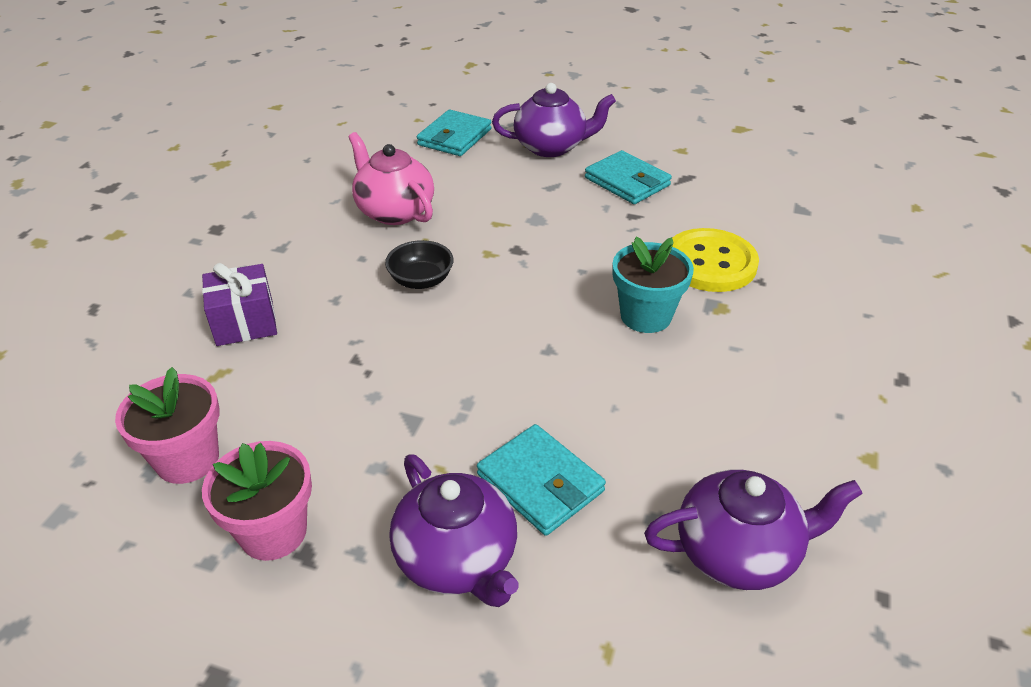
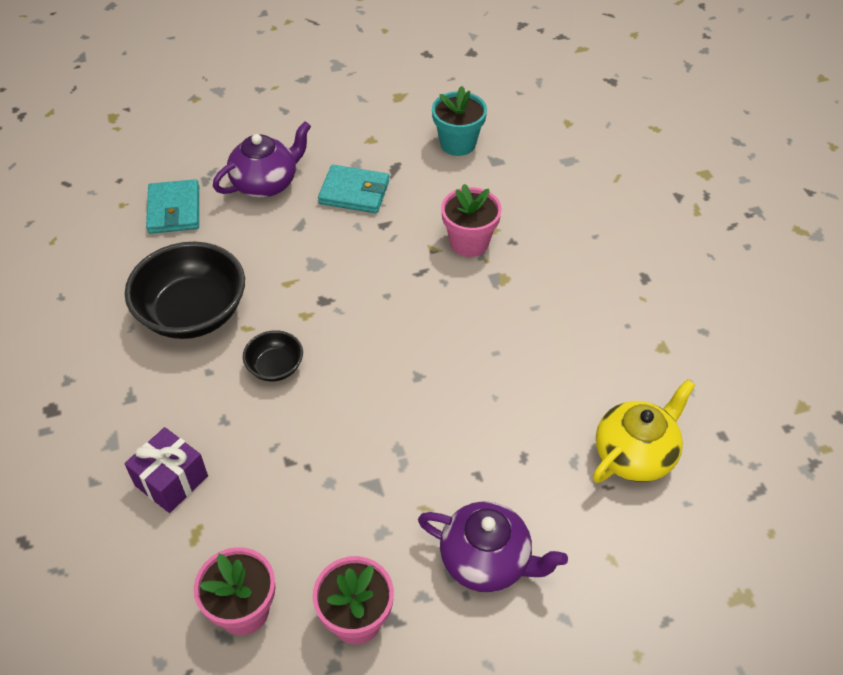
camera: 35 degrees left, 10 degrees up
(394, 211) = (193, 313): pink teapot -> black bowl
(540, 483) = (493, 479): turquoise wallet -> none
(645, 316) = (460, 312): turquoise flower pot -> turquoise flower pot (458, 144)
(710, 263) = (469, 242): yellow button -> pink flower pot
(738, 552) = (635, 454): purple teapot -> yellow teapot

